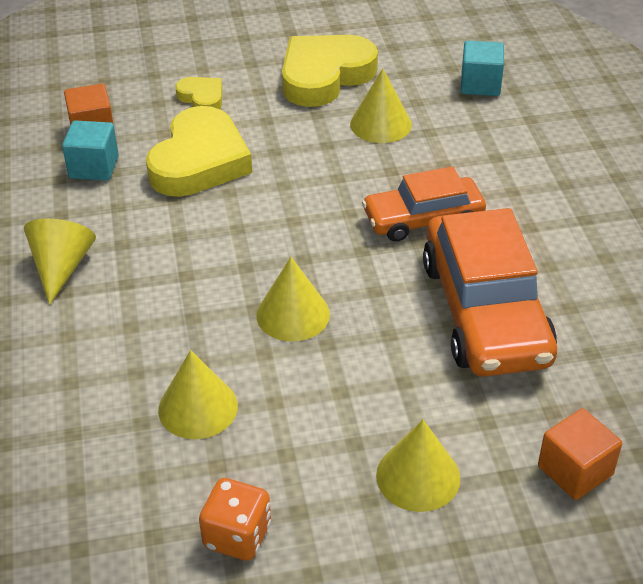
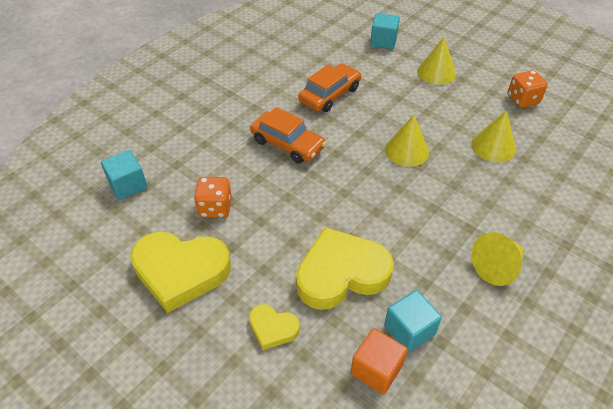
camera: 130 degrees left, 5 degrees up
(202, 98) = (272, 328): yellow heart -> yellow heart turned 75 degrees counterclockwise
(380, 124) = (215, 208): yellow cone -> orange dice
(485, 311) = (330, 95): orange car -> orange car, size x0.62
(575, 470) = (383, 41): orange cube -> turquoise cube

